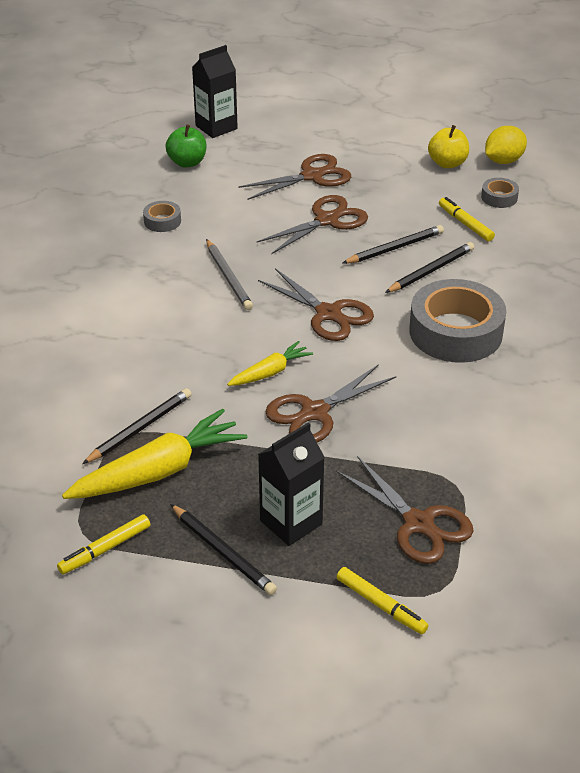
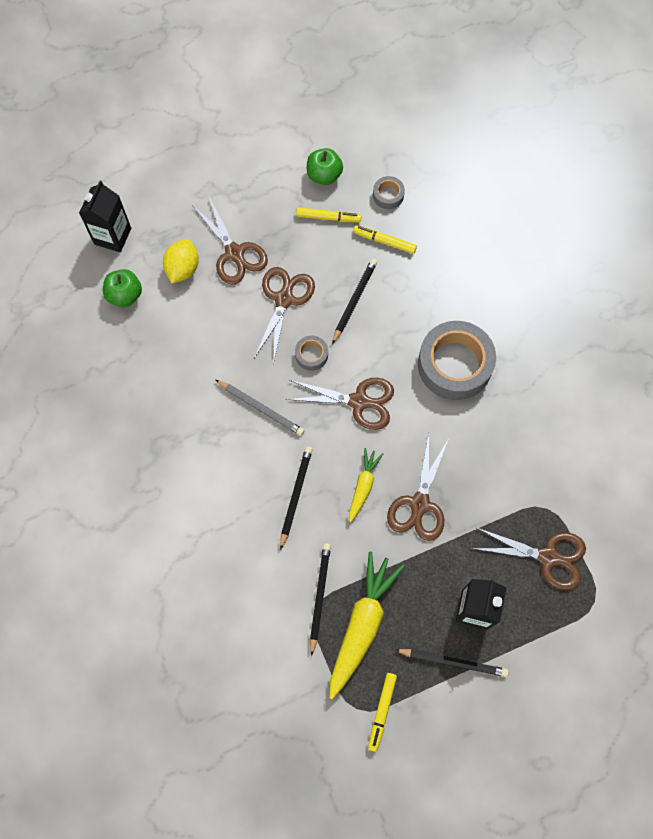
camera: 35 degrees left, 30 degrees up
(162, 221) = (162, 377): grey tape -> grey tape (311, 355)
(312, 176) = (234, 253): brown scissors -> brown scissors turned 120 degrees clockwise
(381, 605) = (571, 637): yellow marker -> yellow marker (328, 217)
(431, 271) = (396, 310): black pencil -> black pencil (295, 496)
(447, 163) = (324, 175): yellow apple -> green apple
(503, 161) = (362, 147): yellow lemon -> yellow lemon (183, 269)

